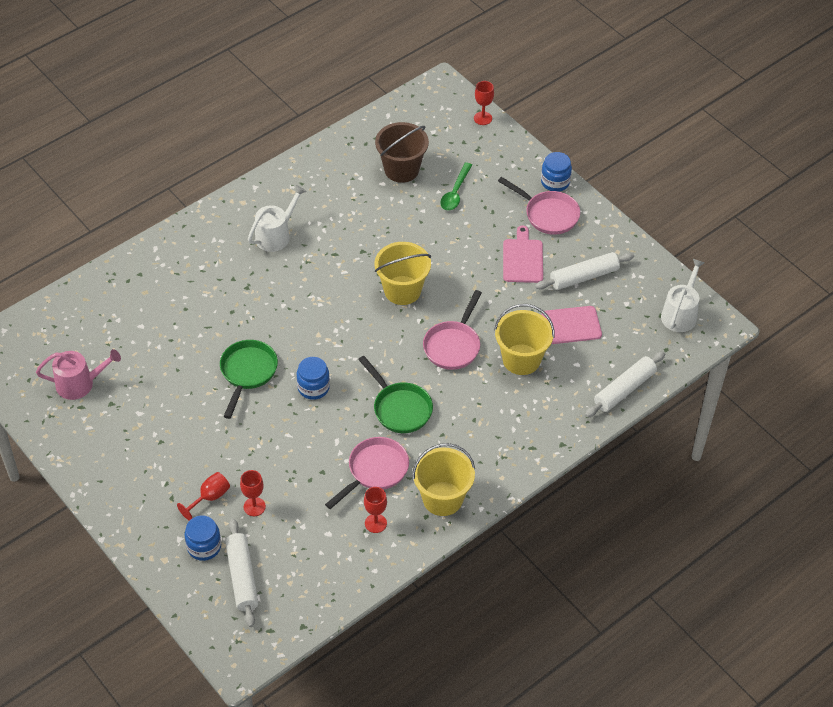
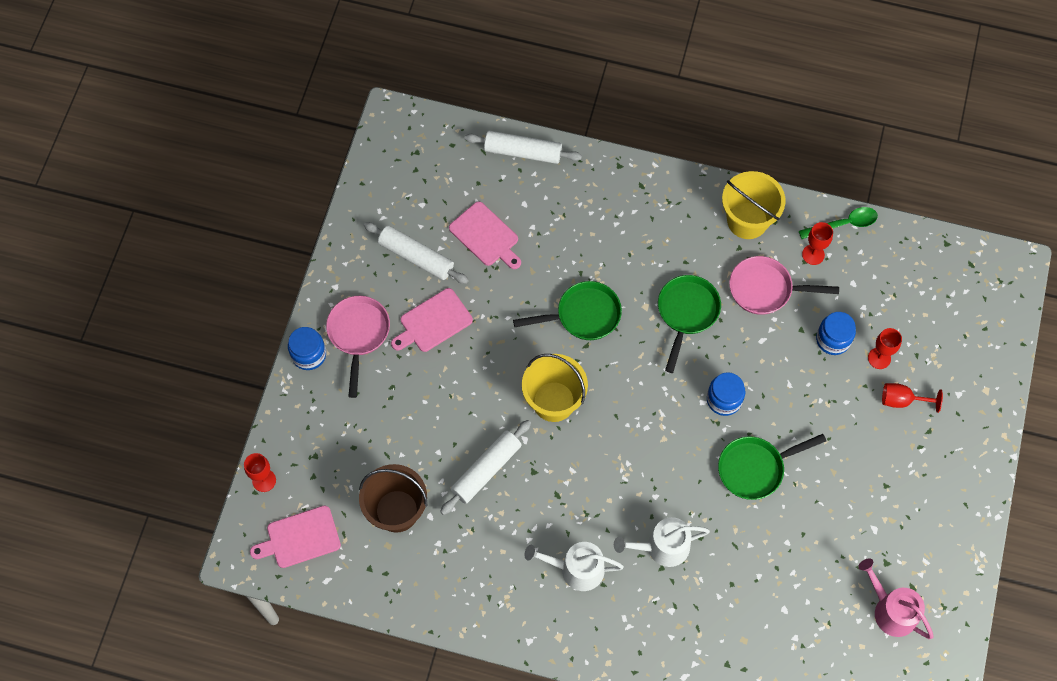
camera: 125 degrees left, 15 degrees up
(204, 546) = (948, 369): blue jar -> blue jar (833, 339)
(242, 577) = (947, 319): white rolling pin -> white rolling pin (486, 470)
(427, 116) = (300, 538): none -> pink cutting board
(453, 345) = (583, 315): pink pan -> green pan
(455, 192) = (391, 437): green spoon -> green spoon (843, 224)
(521, 359) = (554, 250): yellow bucket -> none
(680, 314) = (401, 155): white watering can -> white watering can (662, 547)

